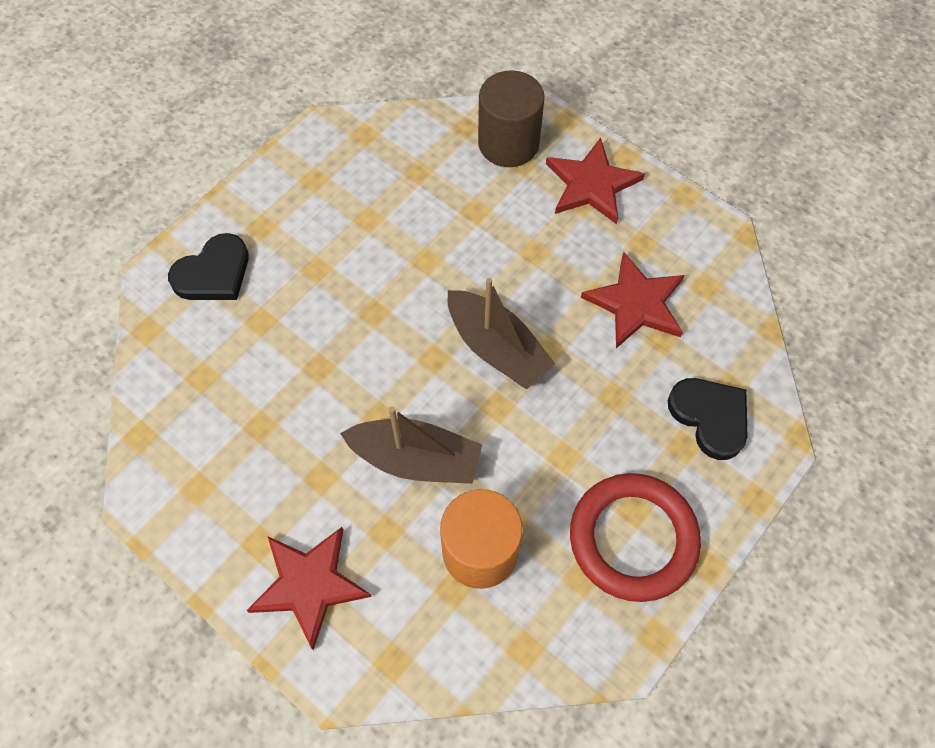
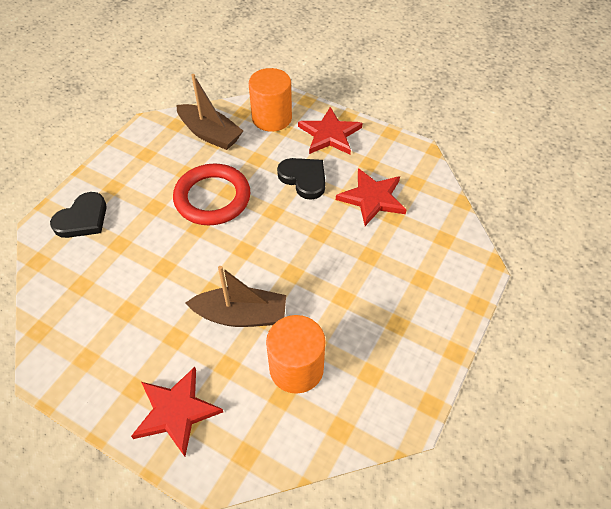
camera: 10 degrees left, 10 degrees down
(497, 348) = (285, 237): brown boat -> brown boat (210, 134)
(508, 143) = (272, 118): brown cylinder -> orange cylinder
(633, 539) = (401, 343): red ring -> red ring (212, 198)
(710, 417) = (435, 259): black heart -> black heart (304, 179)

